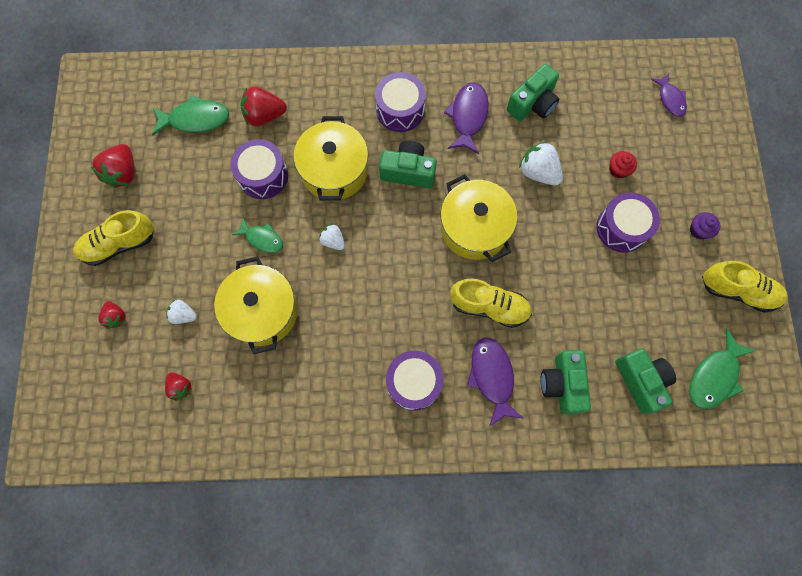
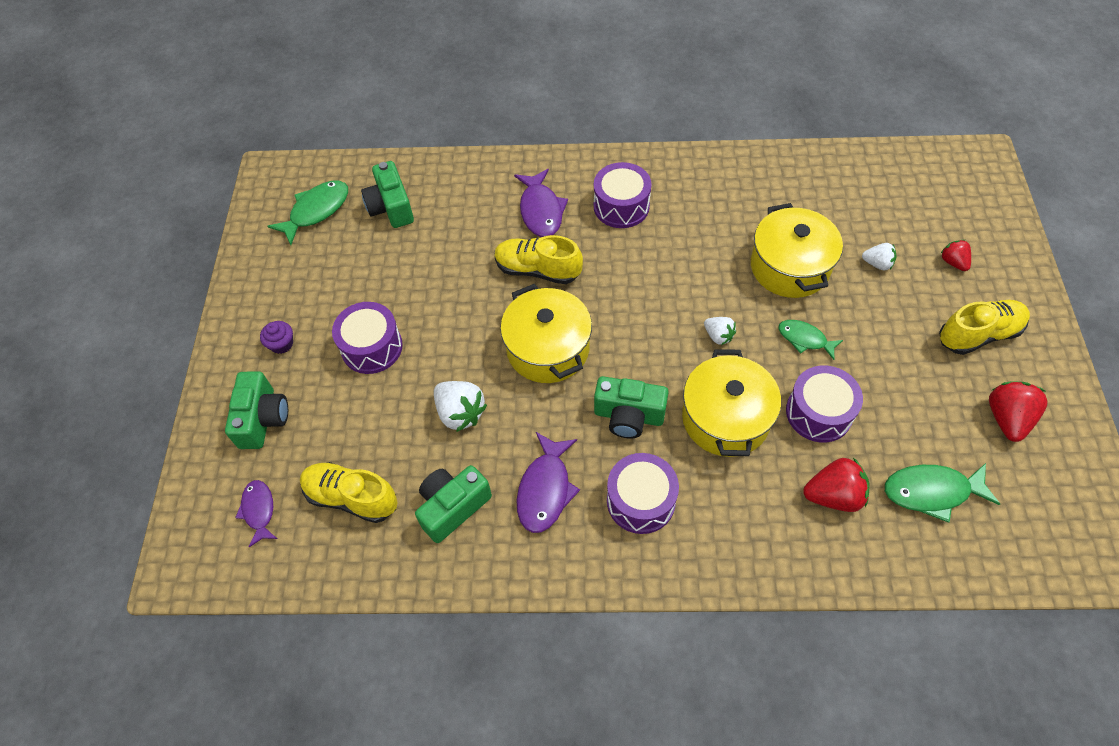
camera: 175 degrees left, 15 degrees down
(180, 387) = (861, 203): red strawberry -> none
(562, 384) = (470, 205): green camera -> green camera (263, 419)
(618, 170) = (357, 415): red cupcake -> none
(737, 291) = (262, 283): yellow shoe -> yellow shoe (351, 497)

